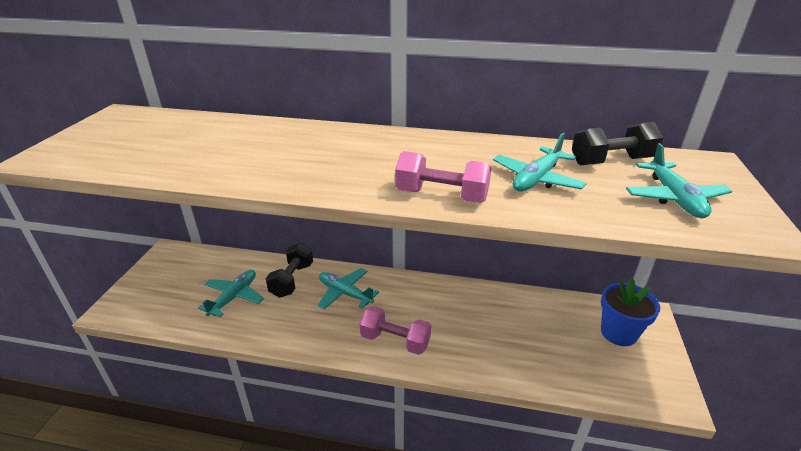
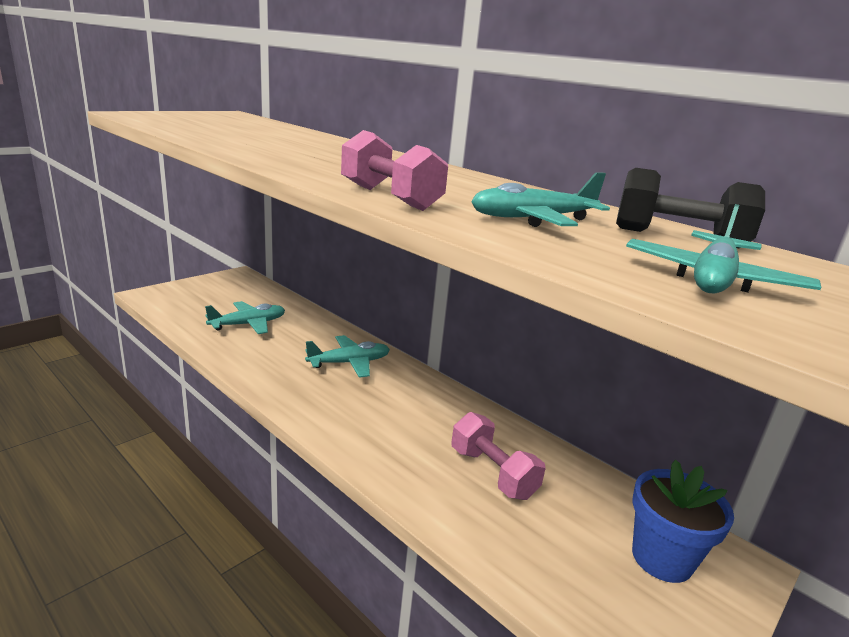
camera: 30 degrees right, 10 degrees down
(292, 280) = (314, 333): black dumbbell -> none
(345, 293) = (350, 363): turquoise plane -> turquoise plane turned 90 degrees clockwise
(395, 341) = (350, 422): pink dumbbell -> pink dumbbell (492, 473)

